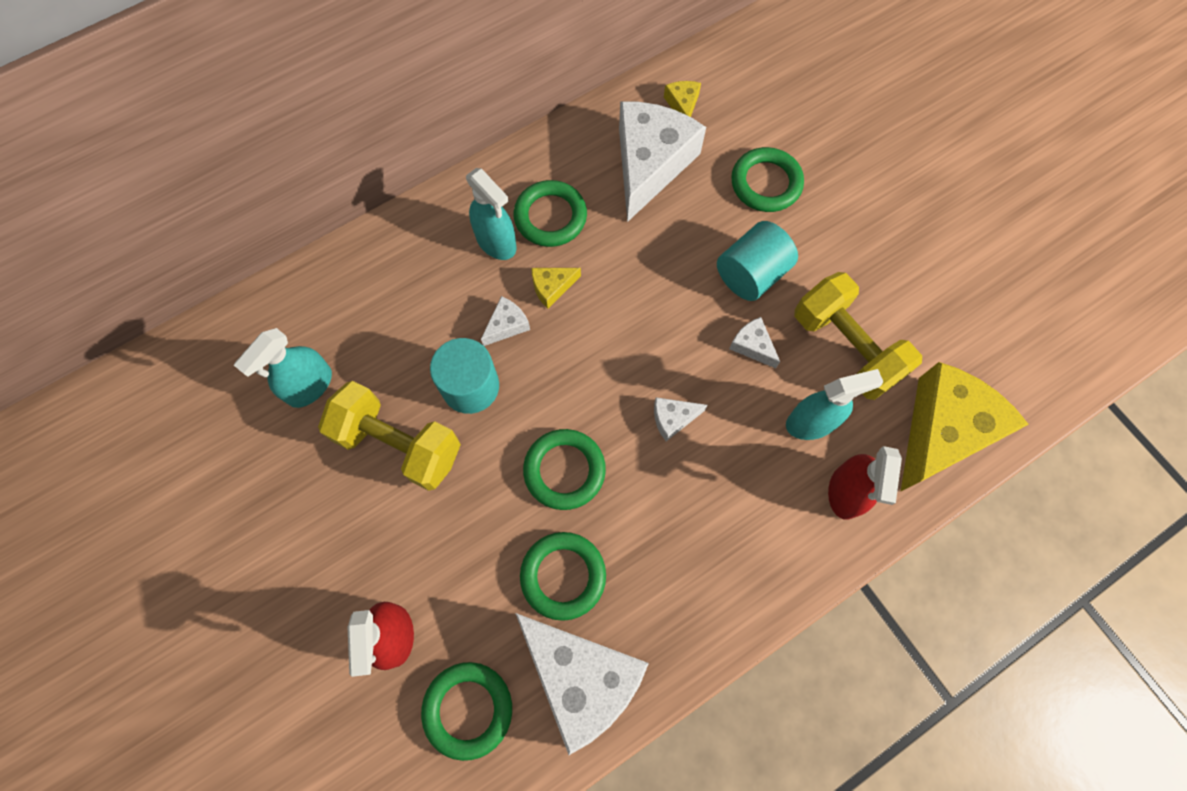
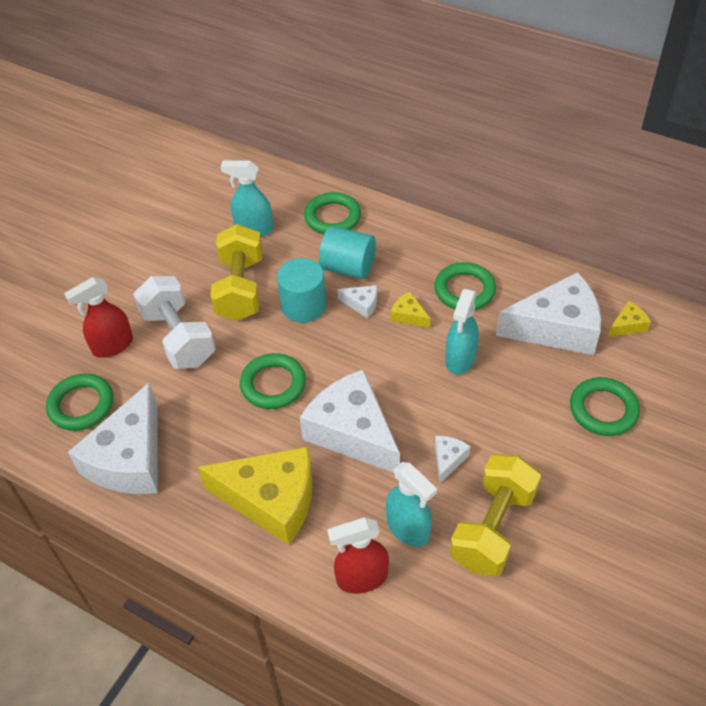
camera: 65 degrees right, 20 degrees down
(431, 548) = (178, 337): none -> white dumbbell
(496, 242) = (421, 270): turquoise spray bottle -> turquoise spray bottle (460, 359)
(563, 576) = (196, 417): green ring -> green ring (332, 217)
(673, 418) = (352, 432): white cheese -> white cheese, size x2.37
(751, 274) = (511, 433): turquoise cylinder -> turquoise cylinder (348, 267)
(943, 431) = (464, 636): yellow cheese -> yellow cheese (271, 500)

